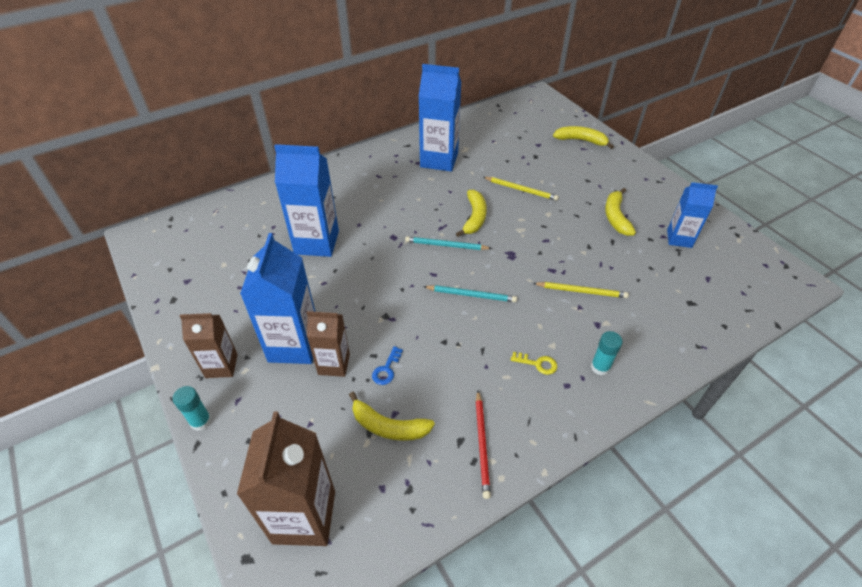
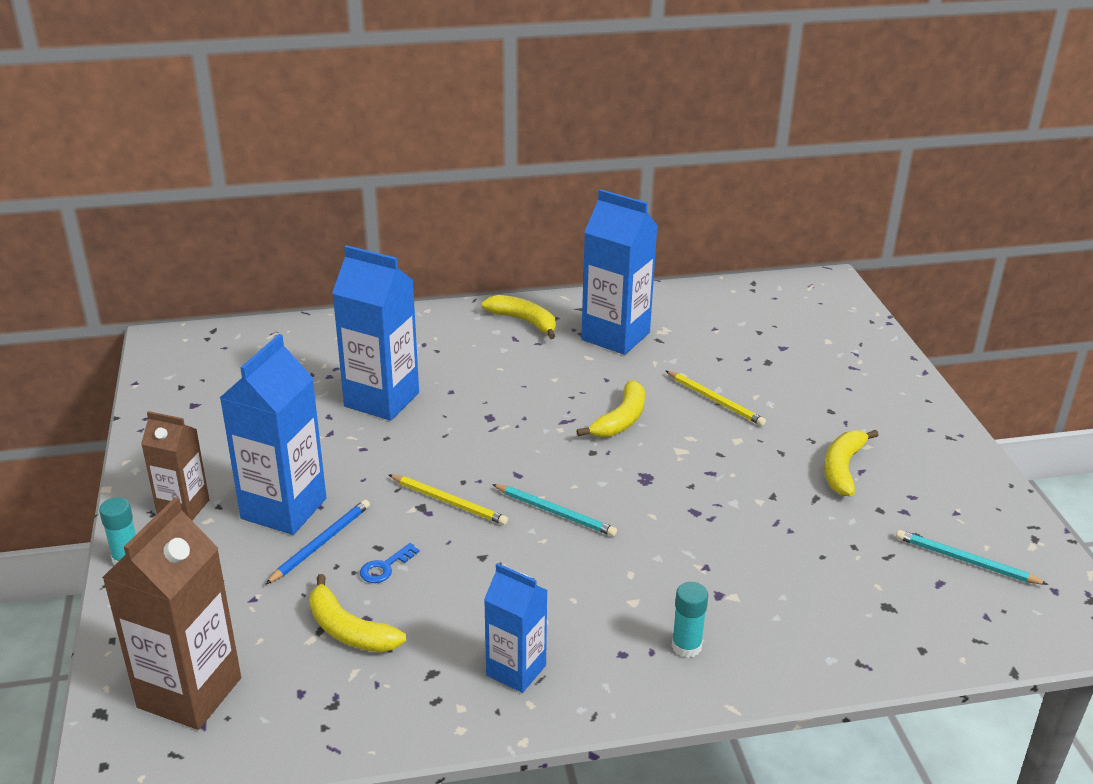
camera: 20 degrees right, 15 degrees down
(334, 364) = (321, 543): brown carton -> blue pencil
(446, 245) = (557, 444): turquoise pencil -> turquoise pencil (965, 561)
(482, 444) = (458, 686): red pencil -> none
(537, 364) = (596, 617): yellow key -> none
(581, 140) = (856, 356): yellow banana -> yellow banana (524, 321)
(581, 291) = (722, 548): yellow pencil -> yellow pencil (449, 502)
(679, 238) = (929, 520): blue carton -> blue carton (516, 670)

